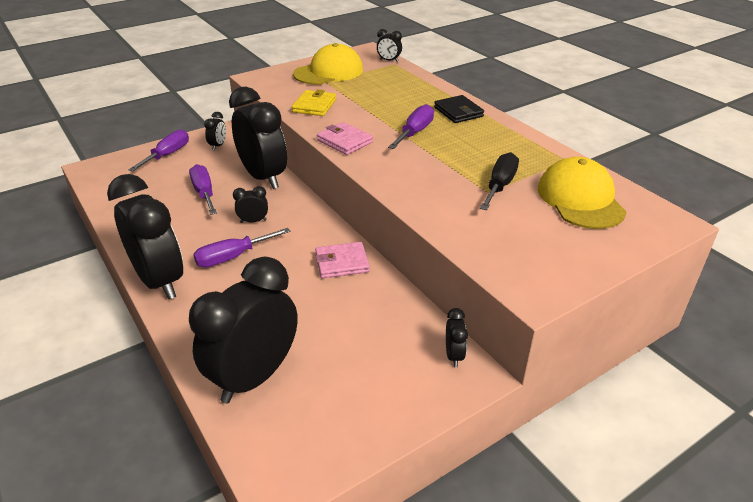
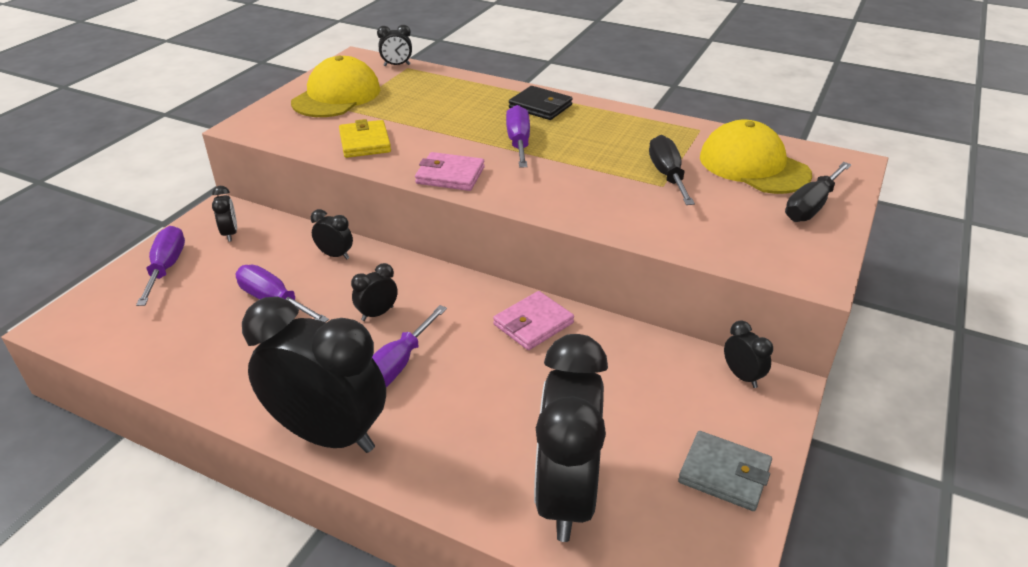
camera: 30 degrees left, 0 degrees up
(263, 177) = (335, 255): black clock -> black clock, size x0.41
(371, 413) = (724, 474): none -> grey wallet
(594, 244) = (811, 206): none -> black screwdriver

